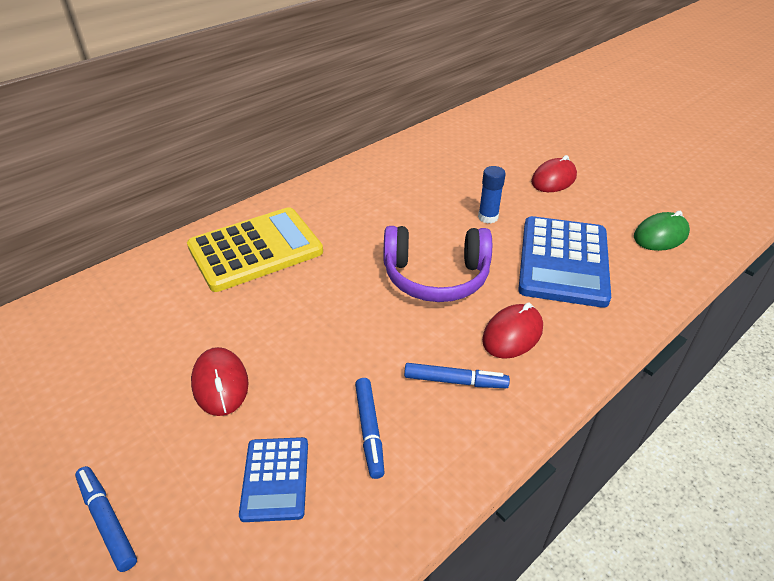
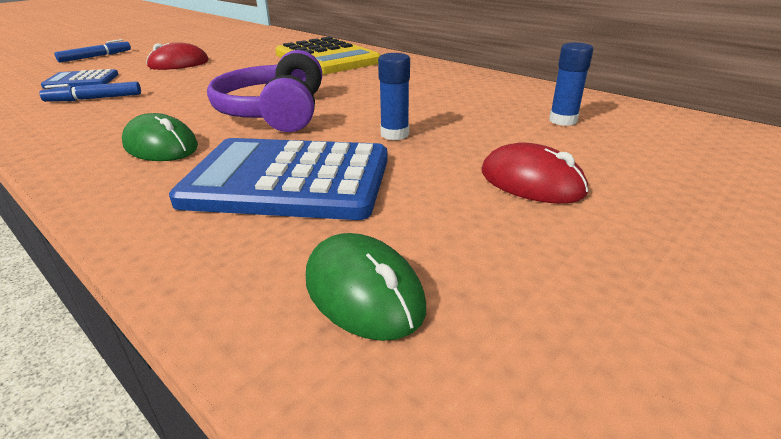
camera: 85 degrees right, 10 degrees down
(455, 381) = (117, 123): blue marker -> none
(465, 153) = (563, 120): none -> blue glue stick
(512, 334) = (161, 146): red mouse -> green mouse

